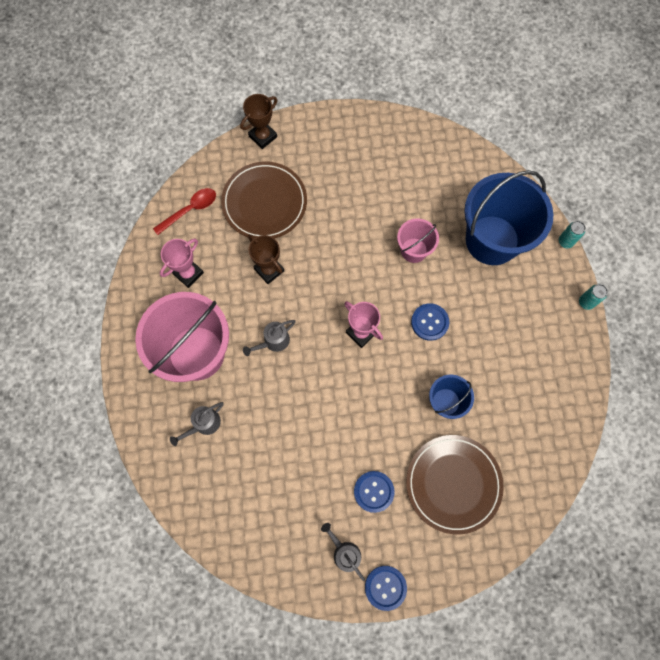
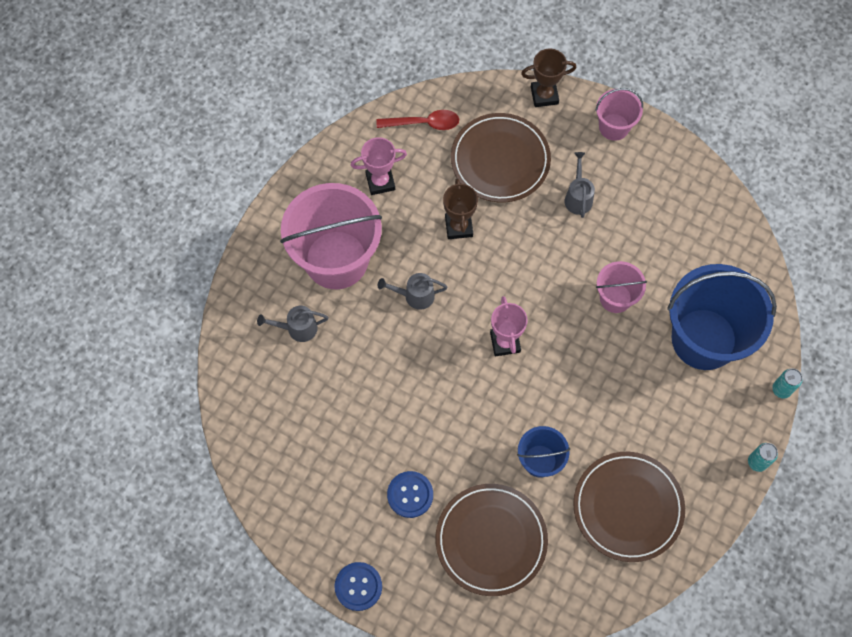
camera: 35 degrees right, 5 degrees down
(327, 129) = (614, 127): none -> pink bucket
(344, 552) = (343, 529): grey watering can -> grey watering can (578, 197)
(429, 322) = (580, 376): blue button -> none
(527, 393) = (628, 507): none -> brown plate

